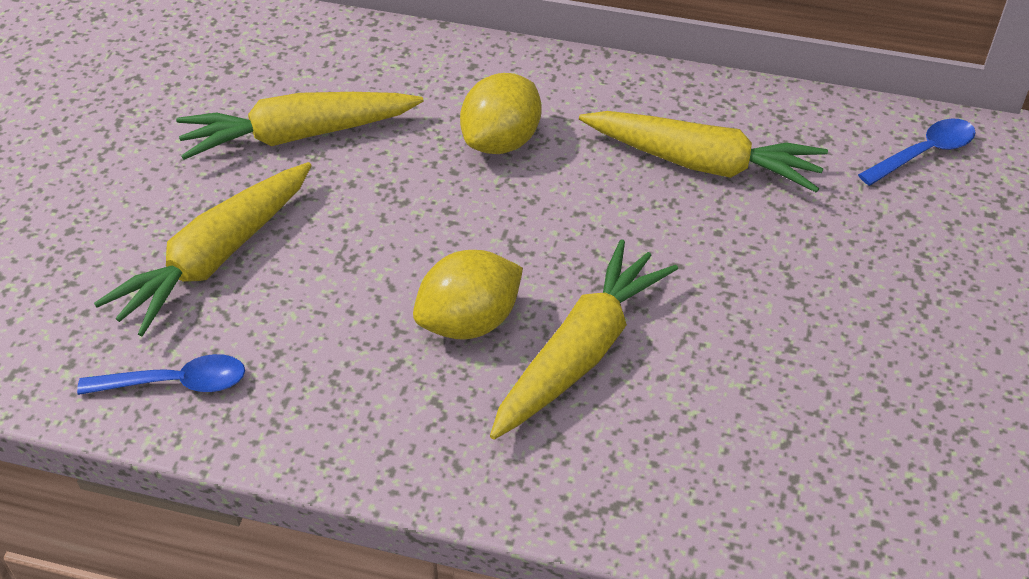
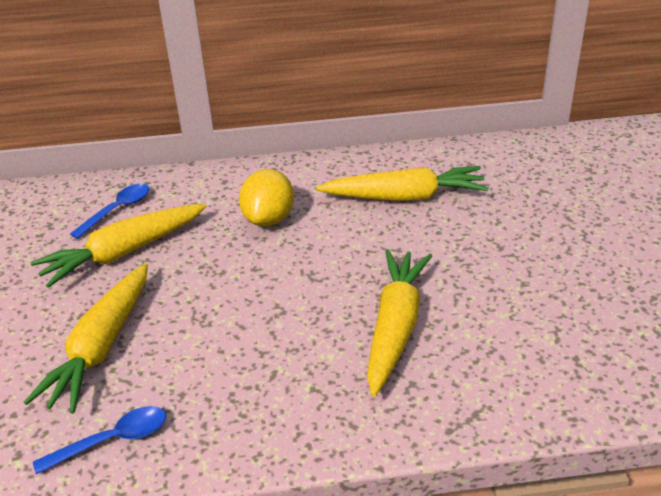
camera: 20 degrees left, 10 degrees down
(469, 322) = (309, 332): yellow lemon -> none
(923, 153) = (530, 157): blue spoon -> blue spoon (117, 210)

